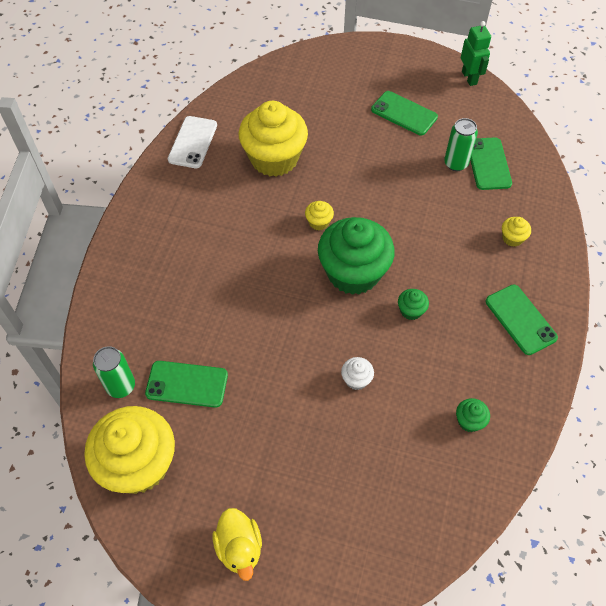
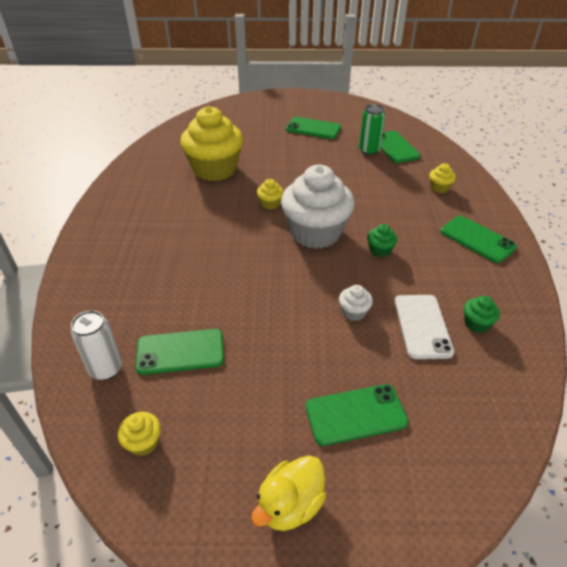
camera: 15 degrees left, 15 degrees down
(121, 386) = (106, 369): green can -> white can
(139, 464) = (143, 442): yellow cupcake -> yellow cupcake, size x0.40
(193, 142) = (137, 170): white phone -> white phone (422, 326)
(239, 548) = (290, 505): yellow duck -> yellow duck turned 75 degrees clockwise
(319, 485) = (355, 414): none -> green phone
(353, 273) = (315, 233): green cupcake -> white cupcake
(469, 78) = (354, 103): green robot -> none

